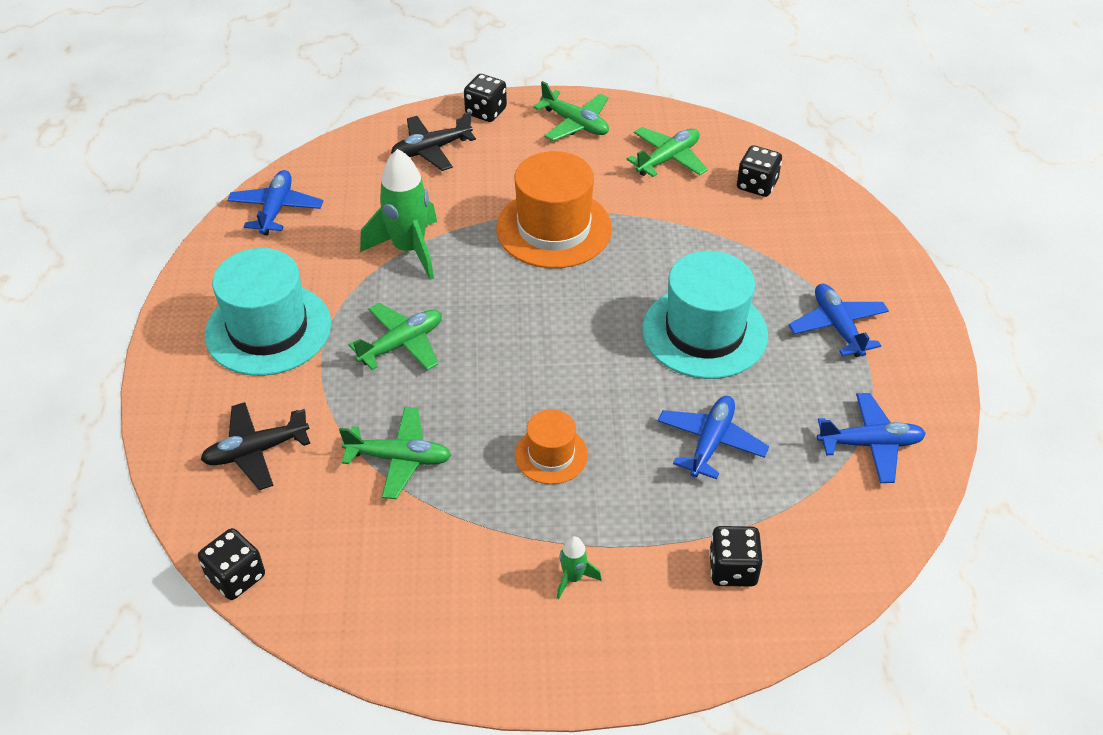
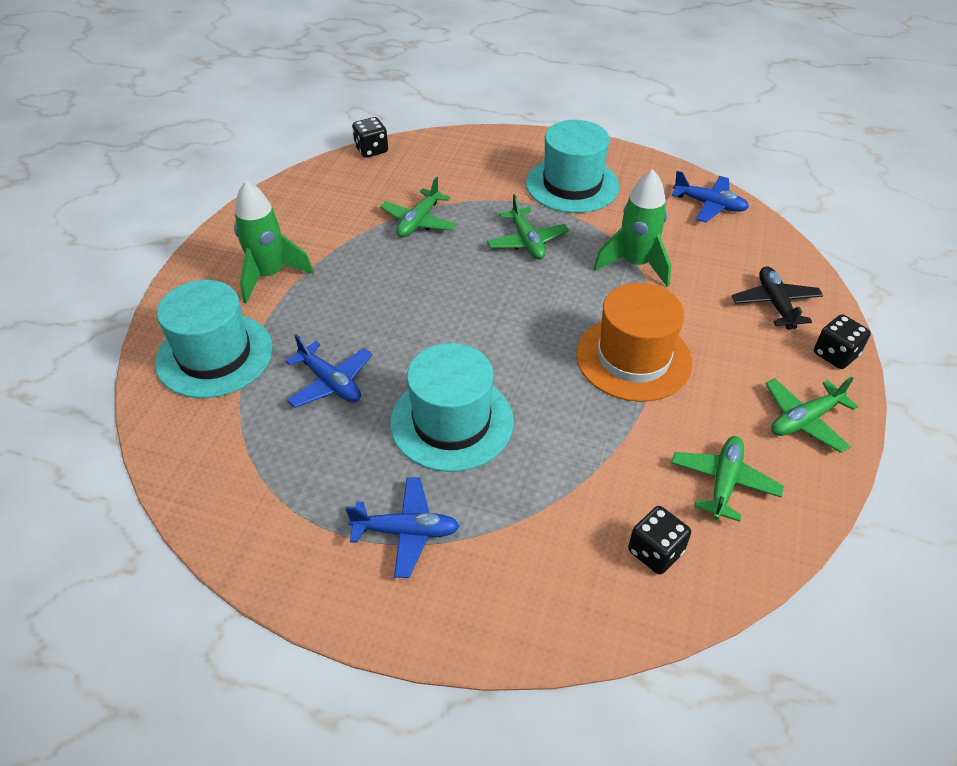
camera: 110 degrees right, 0 degrees up
(256, 451) = (461, 167): black plane -> none
(551, 455) = (376, 291): orange hat -> none
(573, 578) = (270, 275): green rocket -> green rocket, size x2.17
(668, 159) = (723, 482): green plane -> green plane turned 135 degrees counterclockwise
(732, 569) = (214, 355): black dice -> turquoise hat
(870, 444) = (258, 491): blue plane -> none

